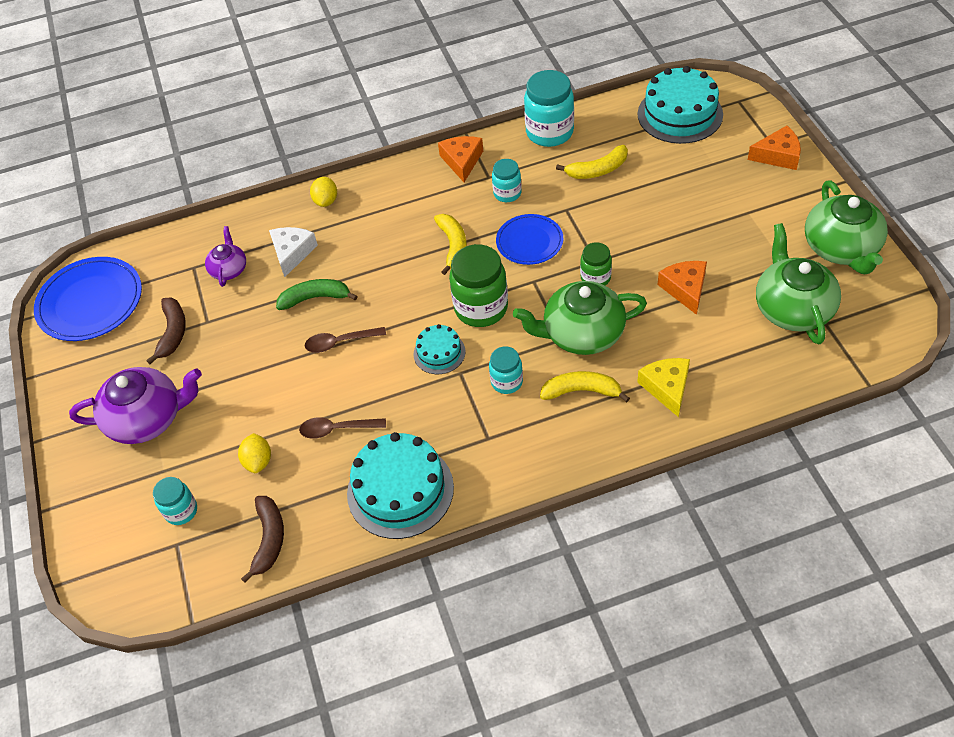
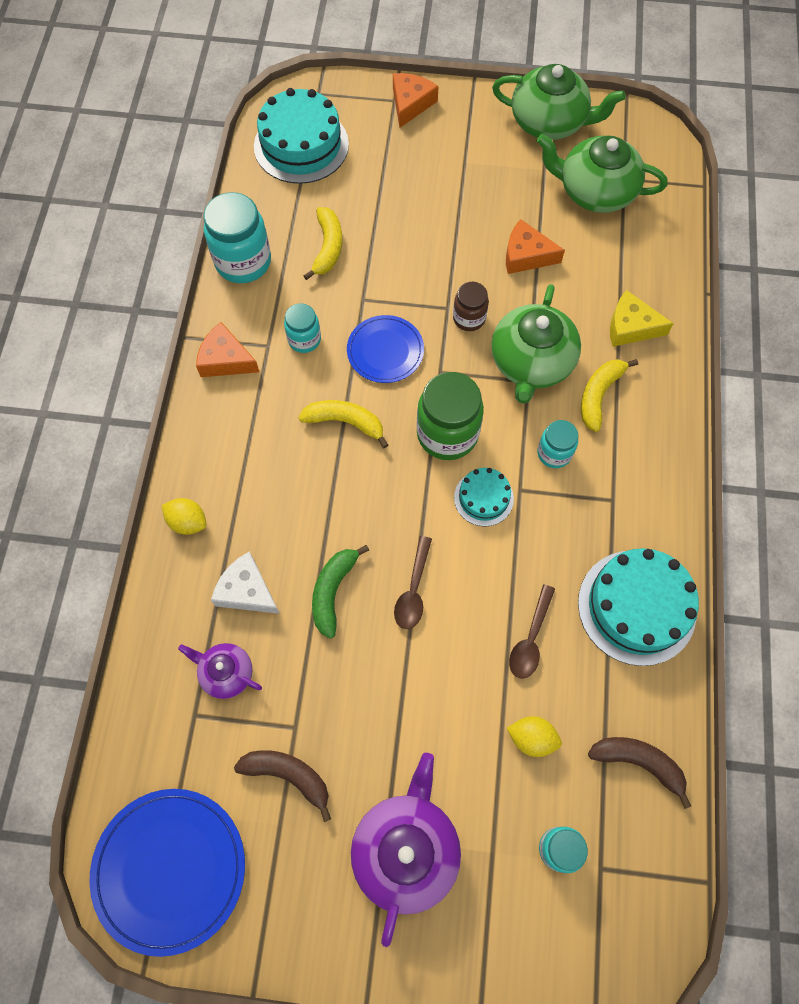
camera: 70 degrees left, 15 degrees up
(595, 278) = (469, 318): green jar -> brown jar

